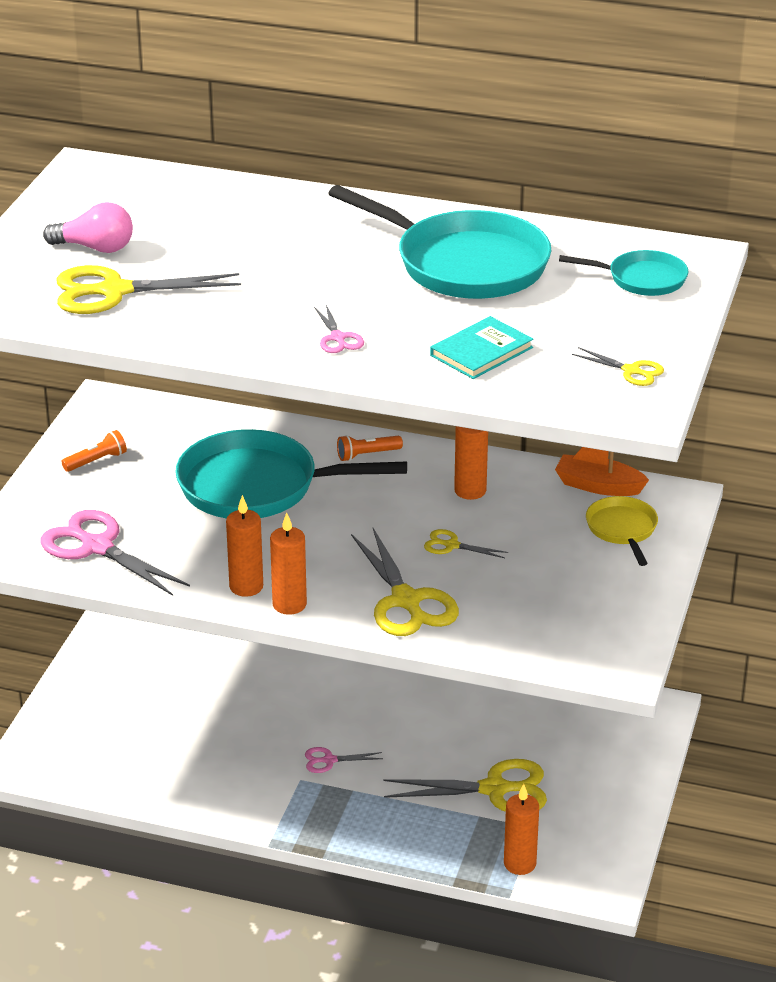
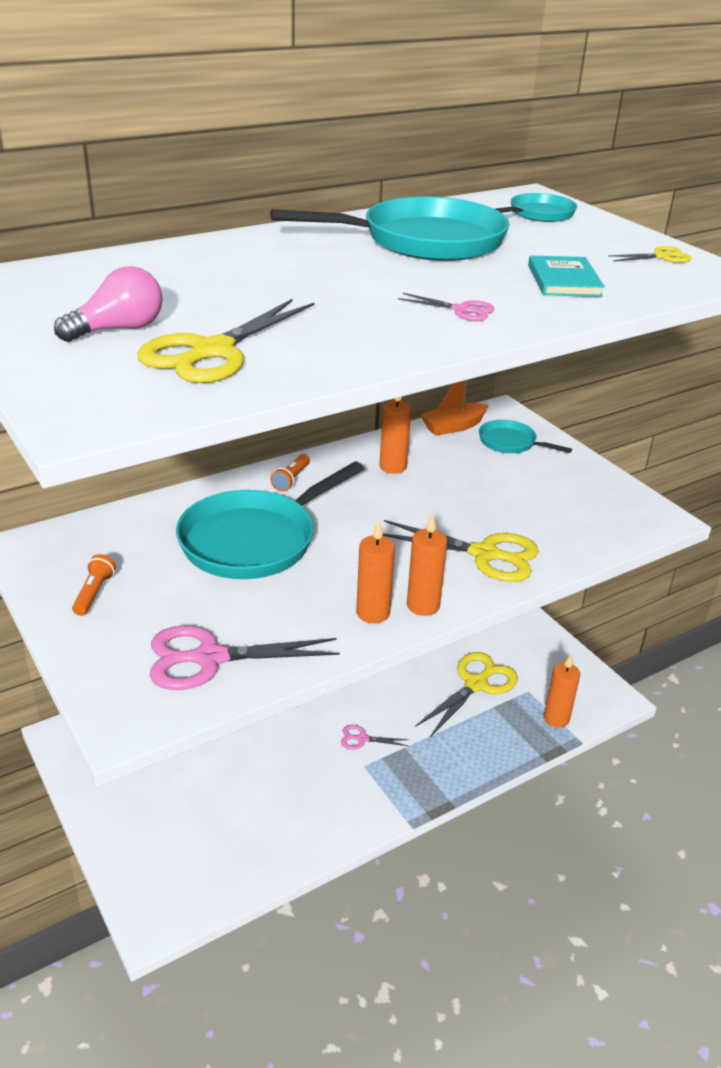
camera: 50 degrees left, 0 degrees up
(329, 760) = (362, 739): pink scissors -> pink scissors turned 60 degrees clockwise
(452, 545) = (444, 504): yellow scissors -> none
(622, 530) = (510, 443): yellow pan -> turquoise pan

